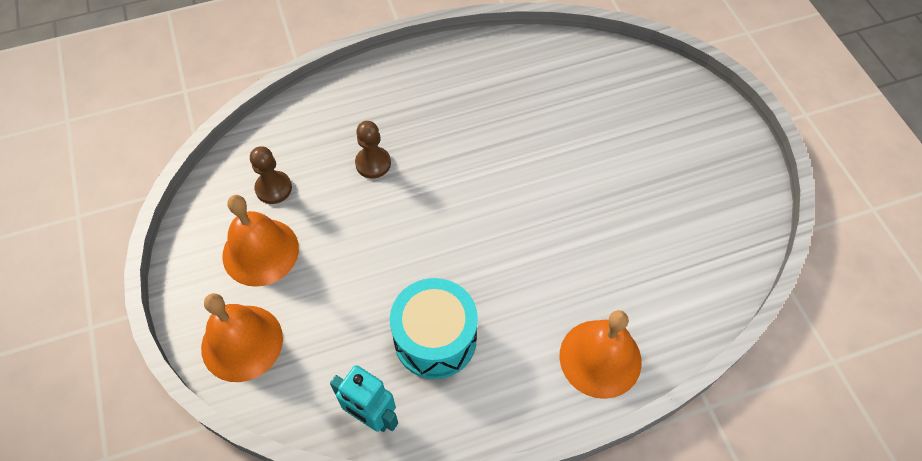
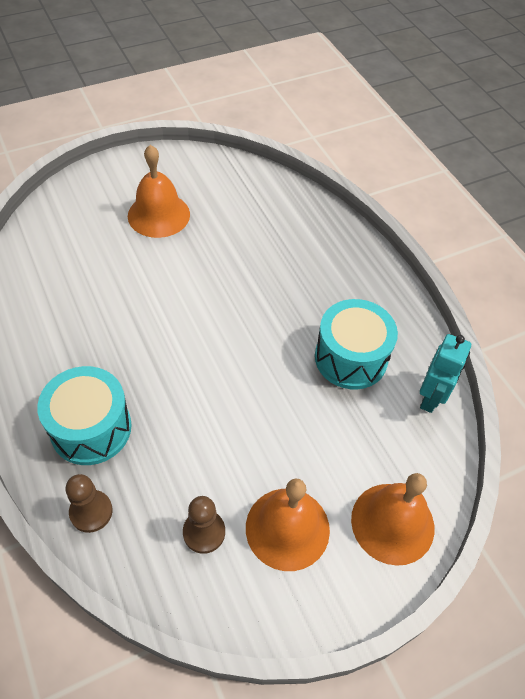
camera: 100 degrees left, 5 degrees down
(373, 163) = (164, 432): brown pawn -> brown pawn (91, 512)
(387, 110) = (91, 428): none -> turquoise drum
(600, 358) = (342, 250): orange bell -> orange bell (159, 215)

